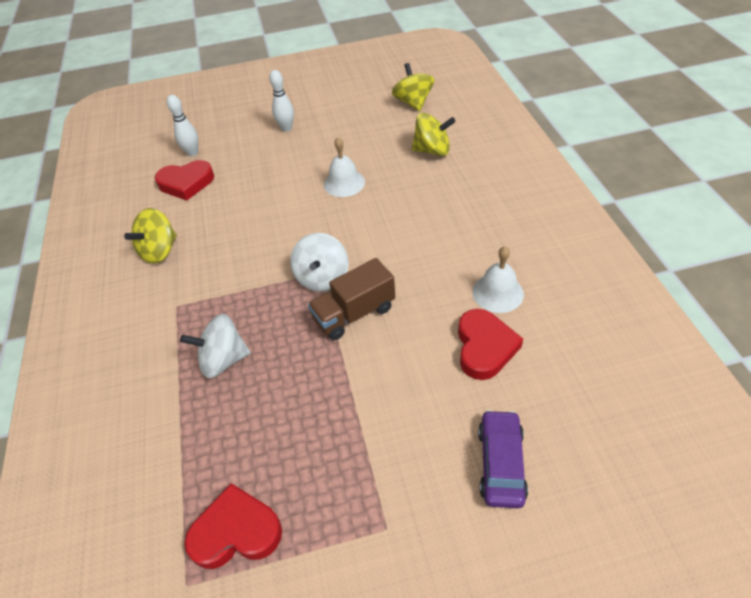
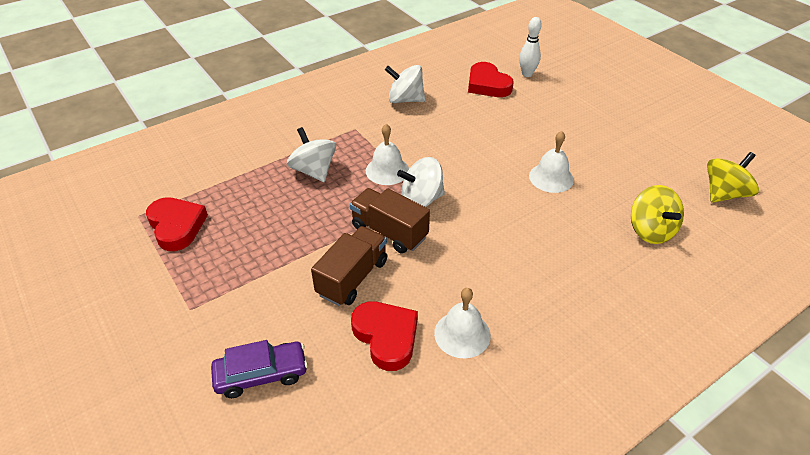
camera: 65 degrees right, 5 degrees down
(160, 251) = (405, 100): yellow spinning top -> white spinning top
(264, 294) = (387, 170): none -> white bell
(286, 128) = (602, 116): white bowling pin -> none
(402, 358) = (352, 278): none -> brown truck
(484, 347) = (386, 337): red heart -> red heart turned 105 degrees counterclockwise

